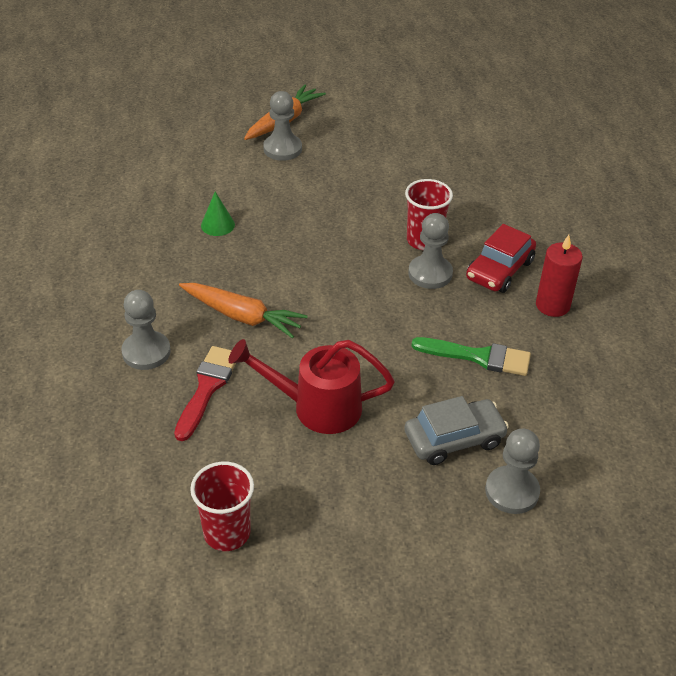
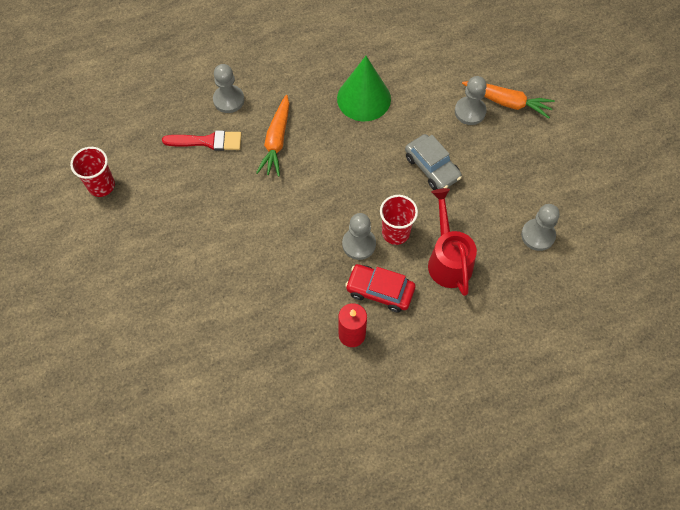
camera: 75 degrees right, 20 degrees up
(217, 225) = (364, 98): green cone -> green cone, size x2.17
(317, 407) = (207, 205): red watering can -> red watering can (448, 259)
(454, 439) = (201, 291): grey car -> grey car (432, 167)
(478, 357) = (281, 292): green brush -> none
(512, 491) = (165, 333): grey pawn -> grey pawn (538, 235)

